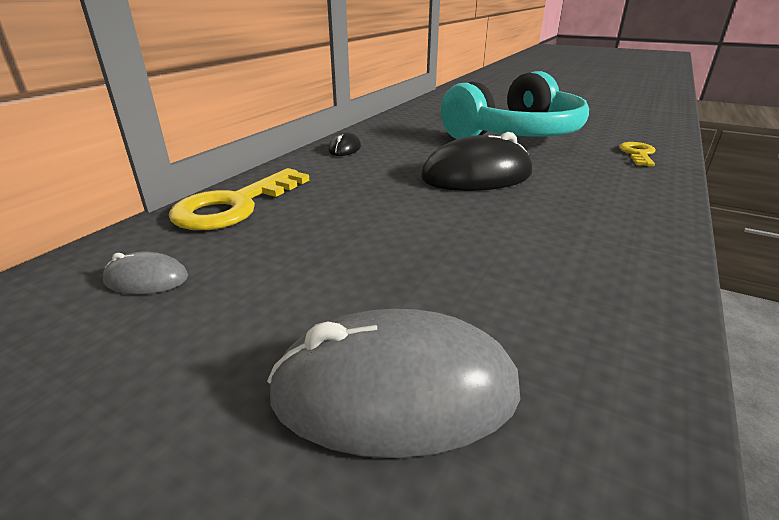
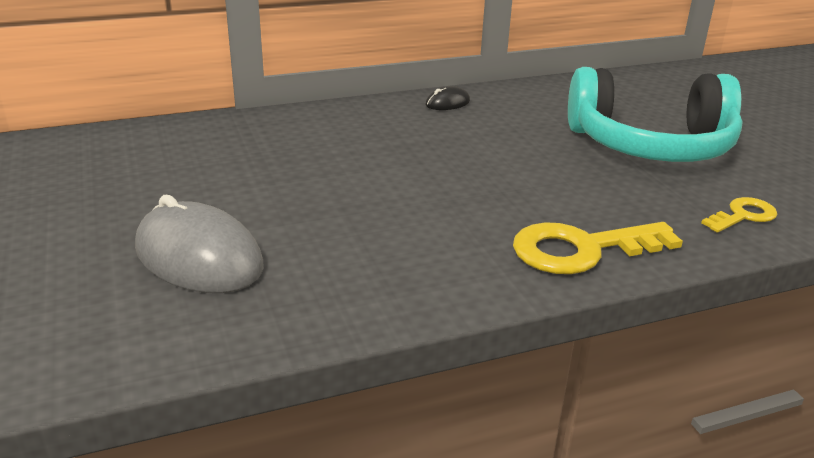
camera: 40 degrees right, 0 degrees up
(146, 279) = (178, 151): grey mouse -> none
(235, 206) = (288, 123): yellow key -> yellow key (581, 250)
(476, 176) = (507, 170): black mouse -> none

